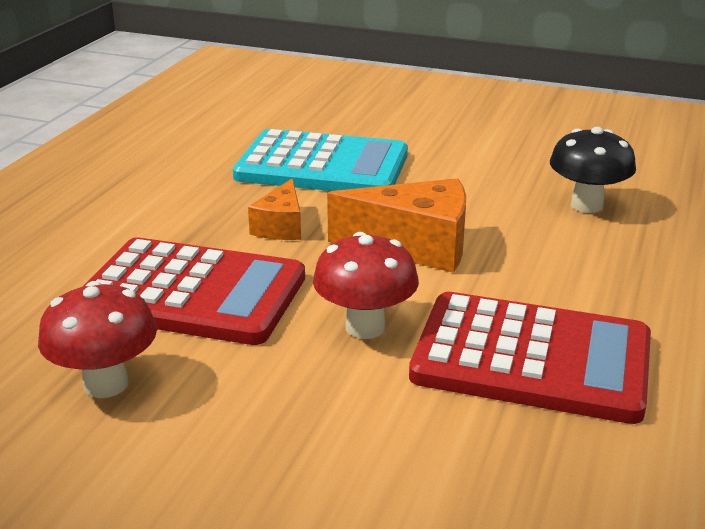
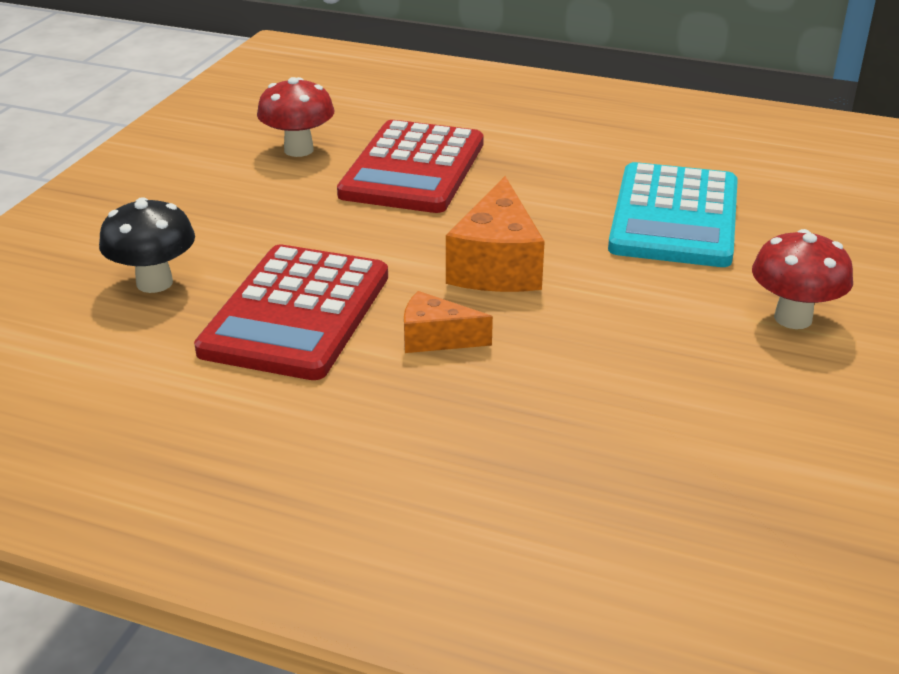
camera: 90 degrees right, 5 degrees up
(281, 226) = (531, 199): orange cheese -> orange cheese (436, 338)
(365, 327) = (355, 239): red mushroom -> red mushroom (793, 318)
(586, 205) = (609, 381): black mushroom -> black mushroom (154, 283)

